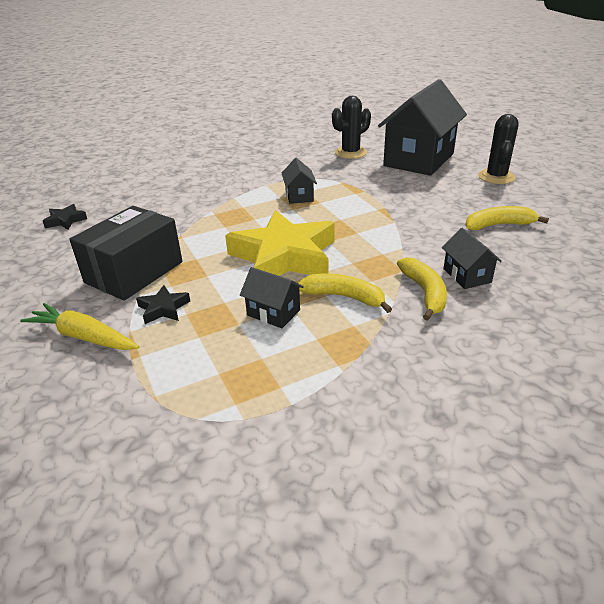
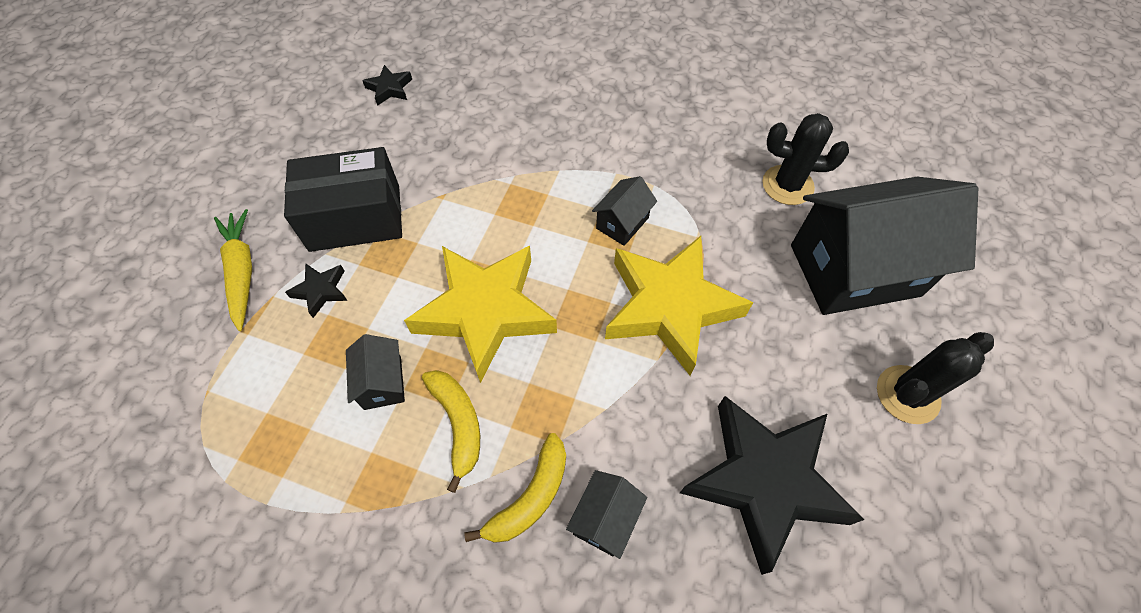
camera: 45 degrees right, 25 degrees up
(369, 206) = (669, 307): none -> yellow star
(498, 225) = (764, 481): yellow banana -> black star

